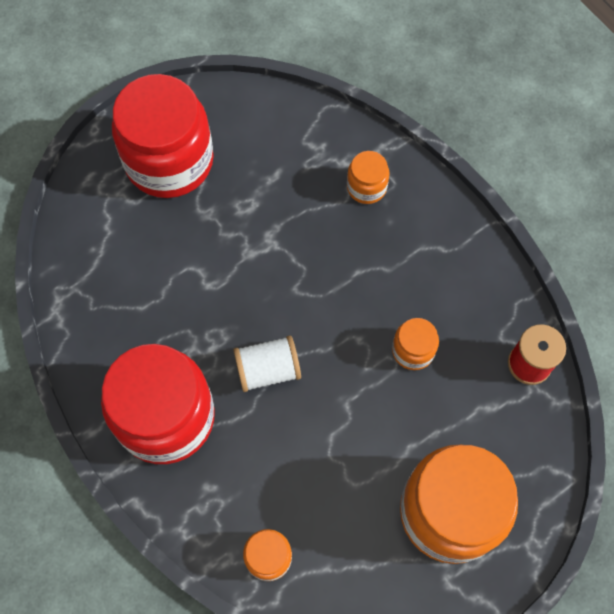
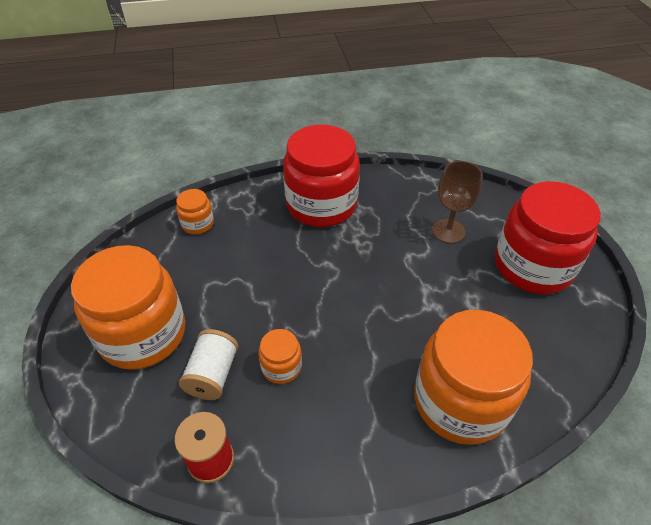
camera: 115 degrees right, 20 degrees down
(150, 255) = (448, 231): none -> brown goblet
(268, 370) = (322, 266): white spool -> white spool (213, 374)
(366, 187) = (460, 401): orange jar -> orange jar, size x2.24

